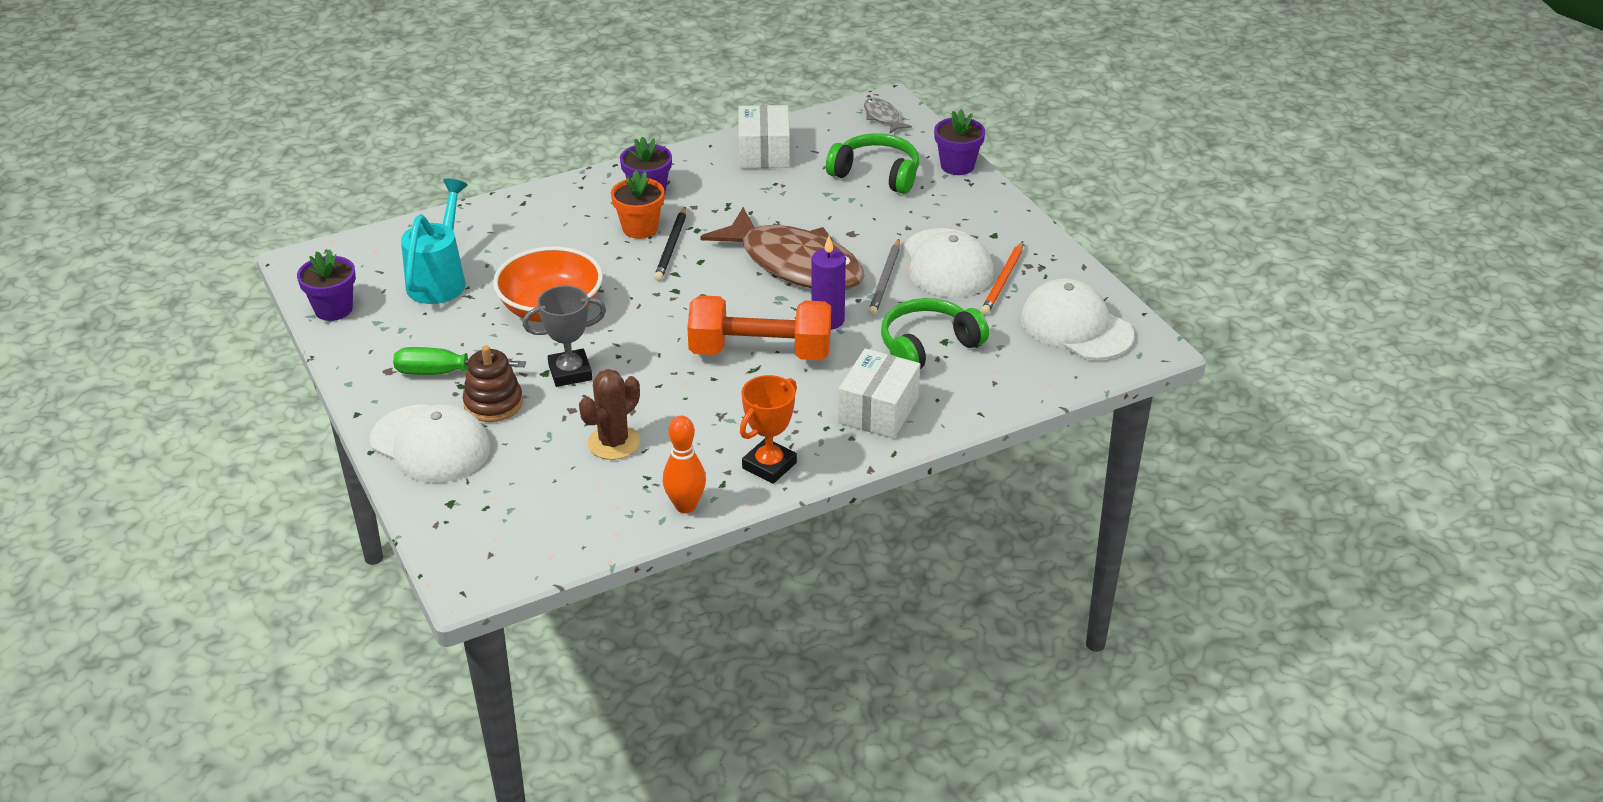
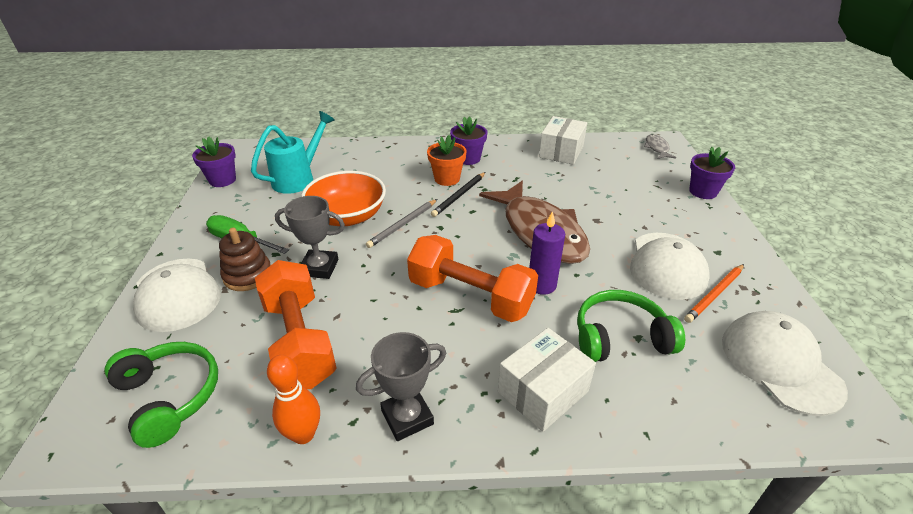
camera: 25 degrees right, 0 degrees up
(613, 443) = (299, 341): brown cactus -> orange dumbbell
(769, 465) = (407, 417): orange trophy -> grey trophy
(876, 174) = (636, 183): green headphones -> green headphones (170, 396)
(885, 280) = (607, 264): grey pencil -> grey pencil (403, 225)

